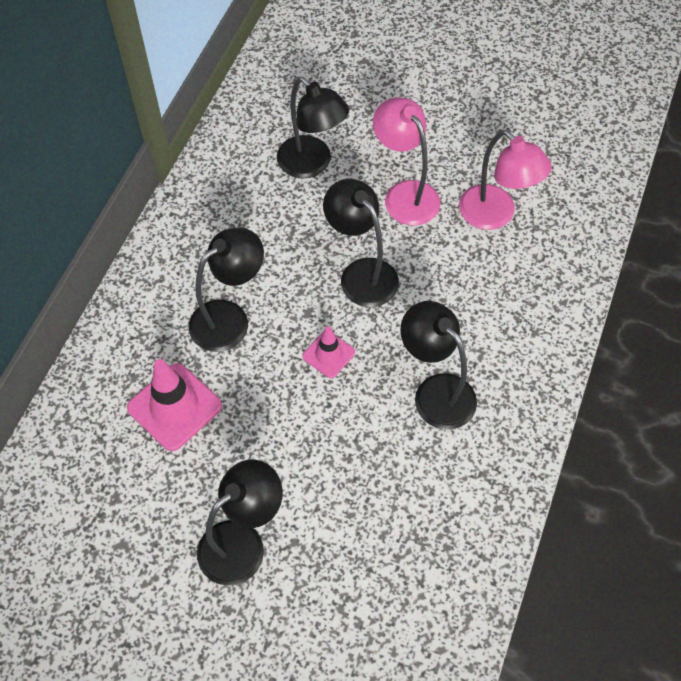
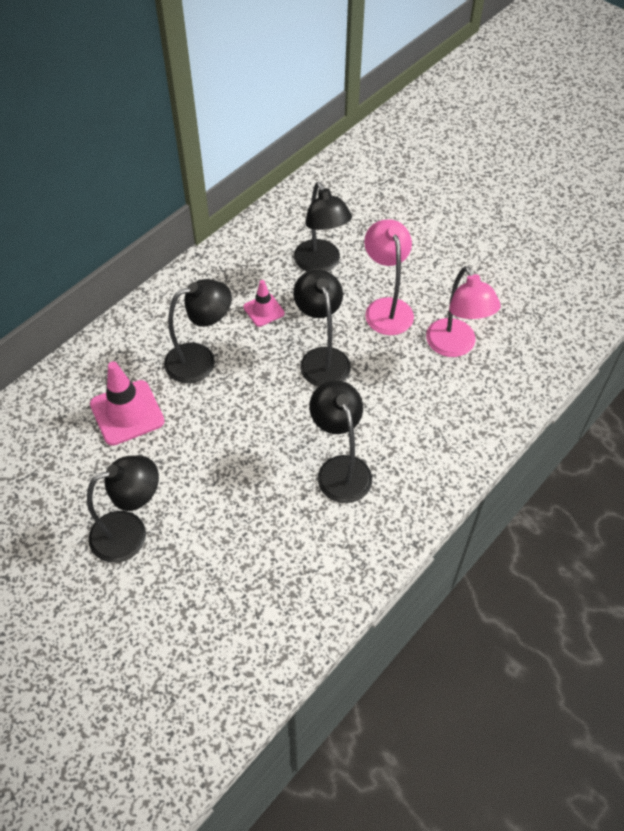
camera: 20 degrees right, 5 degrees down
(328, 354) = (266, 412): pink traffic cone -> pink traffic cone (263, 310)

